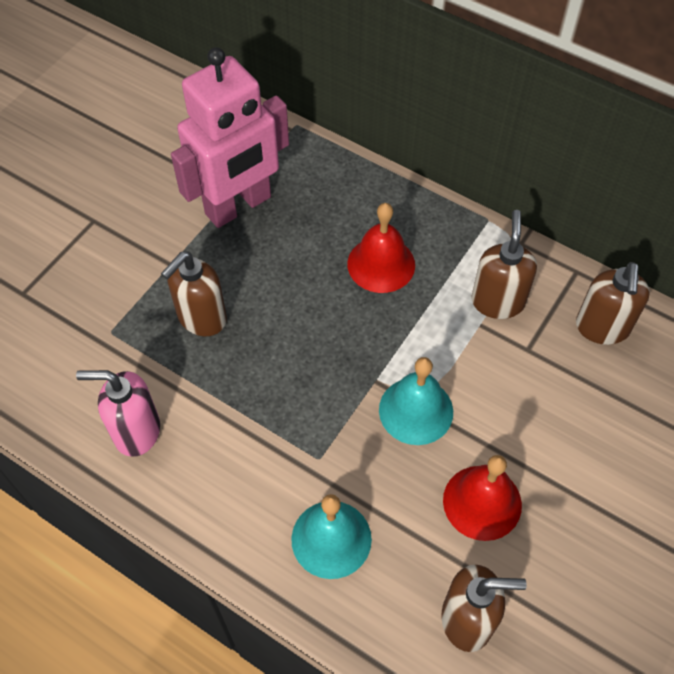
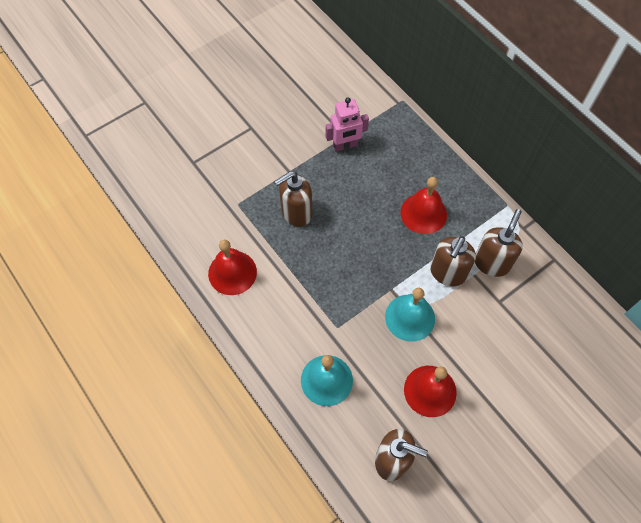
camera: 20 degrees right, 5 degrees up
(136, 431) = (232, 272): pink soap dispenser -> red bell
(238, 206) = (345, 145): pink robot -> pink robot, size x0.53
(602, 328) = (556, 304): brown soap dispenser -> brown soap dispenser (447, 273)

